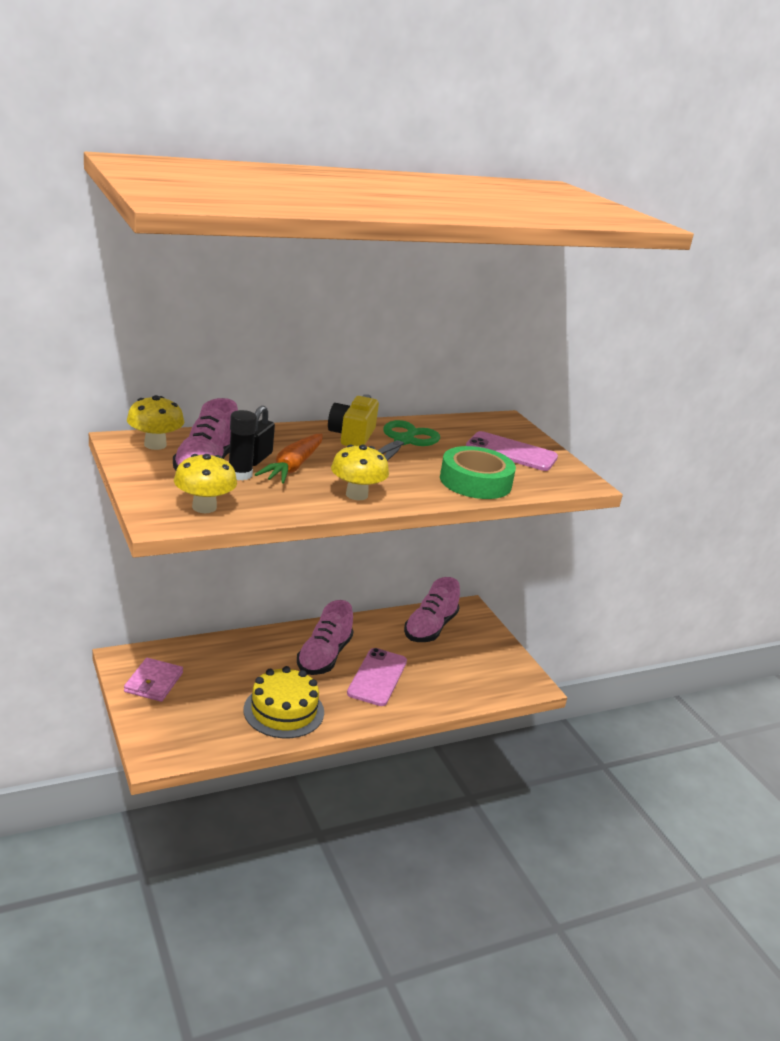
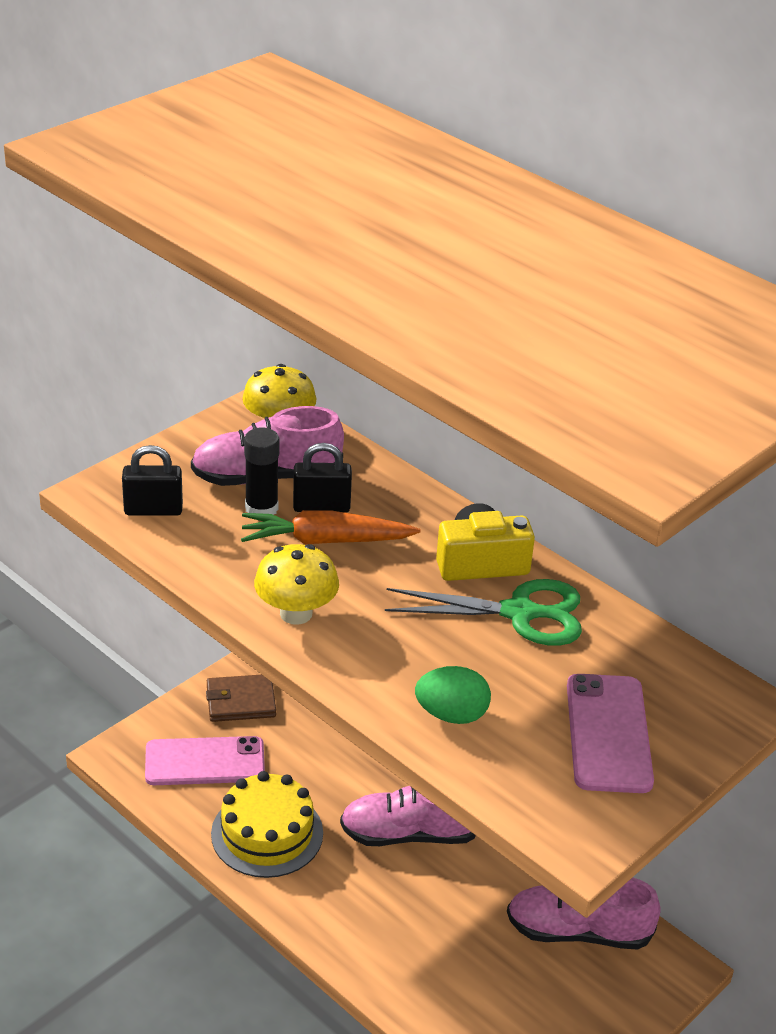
camera: 70 degrees right, 10 degrees up
(153, 682) = (241, 701): pink wallet -> brown wallet
(204, 507) = (153, 510): yellow mushroom -> black padlock
(377, 677) = (406, 905): pink phone -> pink phone (205, 762)
(475, 481) = (451, 715): green tape -> green egg

